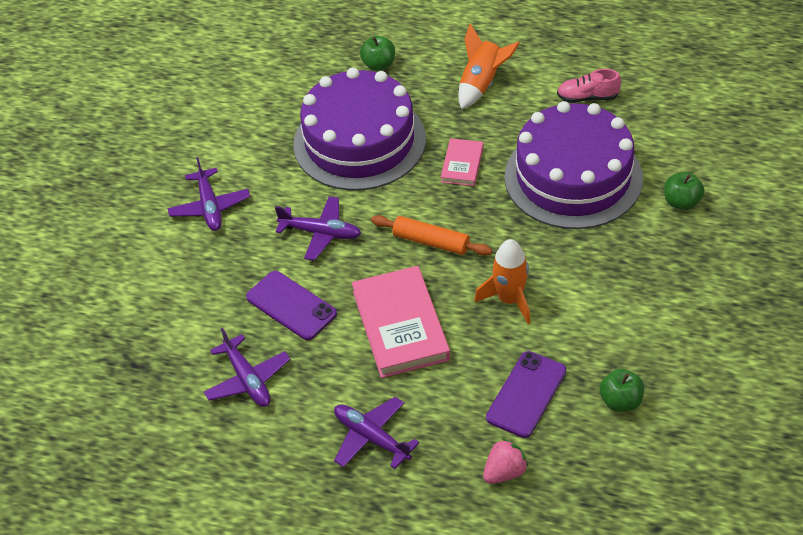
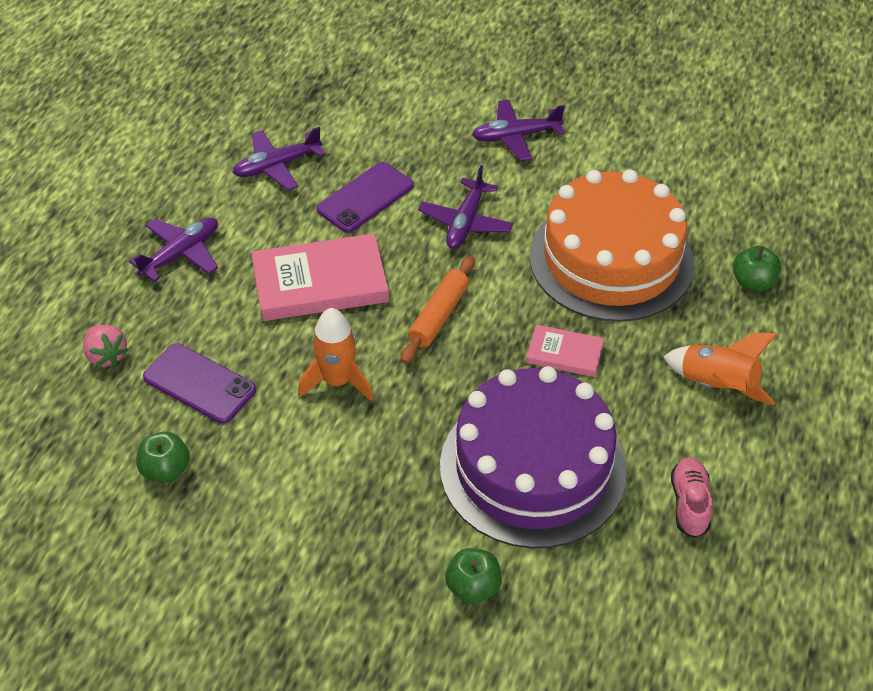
camera: 90 degrees right, 0 degrees up
(359, 141) = (611, 259): purple cake -> orange cake

